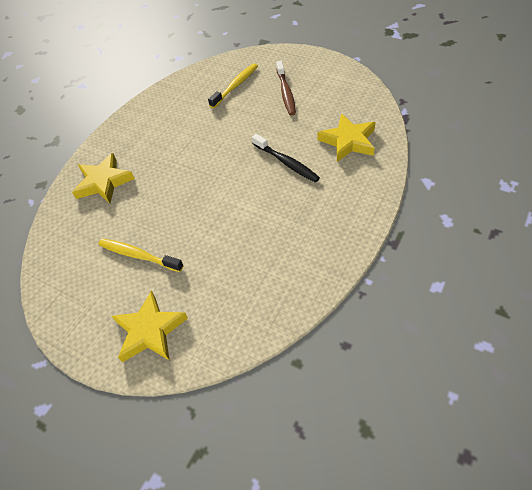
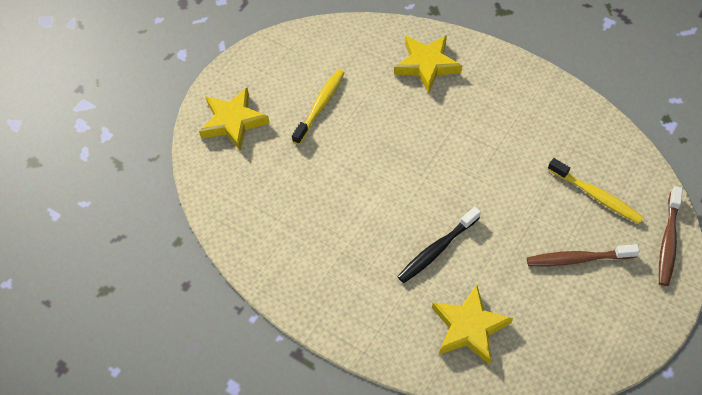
camera: 90 degrees right, 5 degrees up
(268, 56) = (668, 241): none -> brown toothbrush

